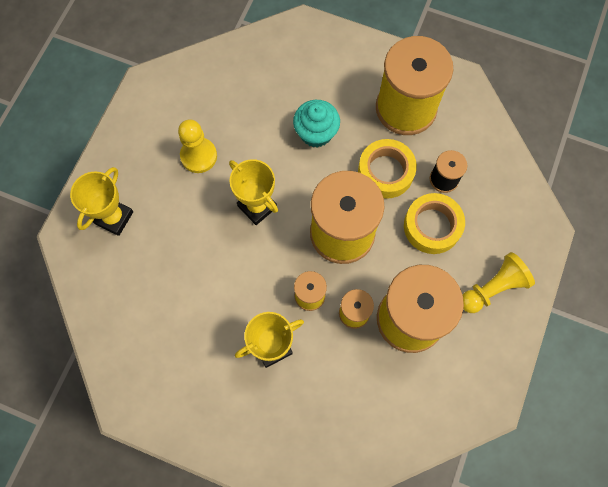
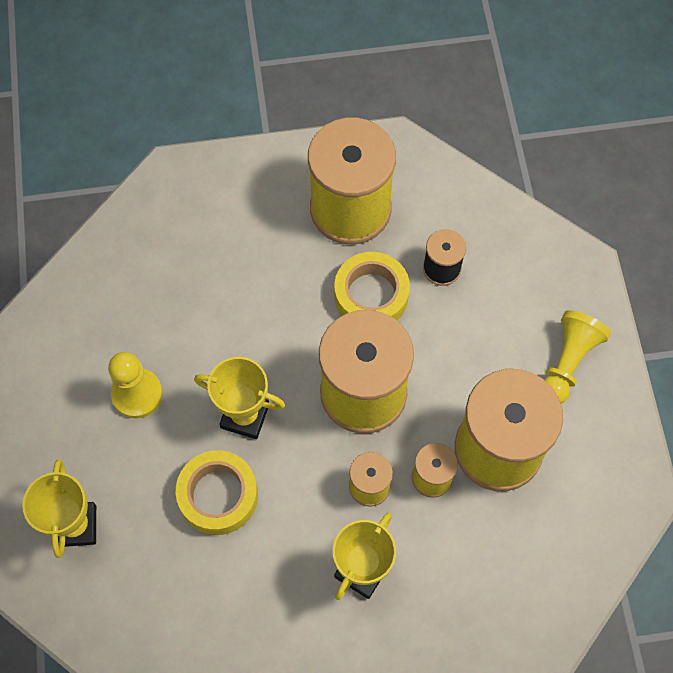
camera: 30 degrees left, 5 degrees down
(316, 133) = (263, 292): turquoise cupcake -> none
(432, 226) = (460, 329): yellow tape -> yellow tape (218, 495)

